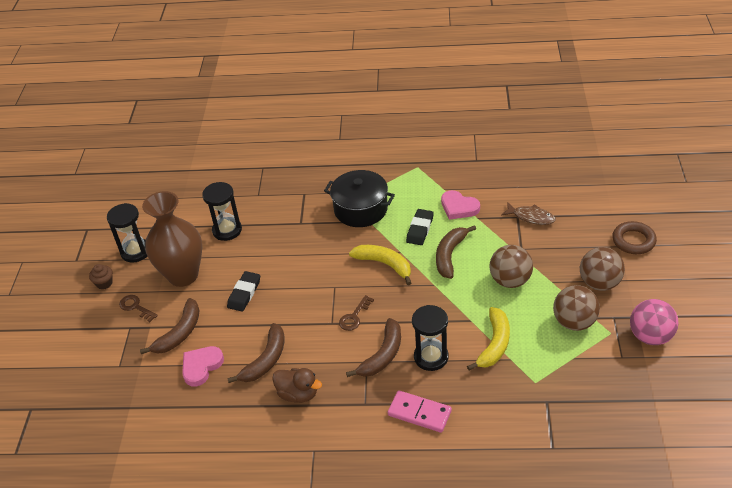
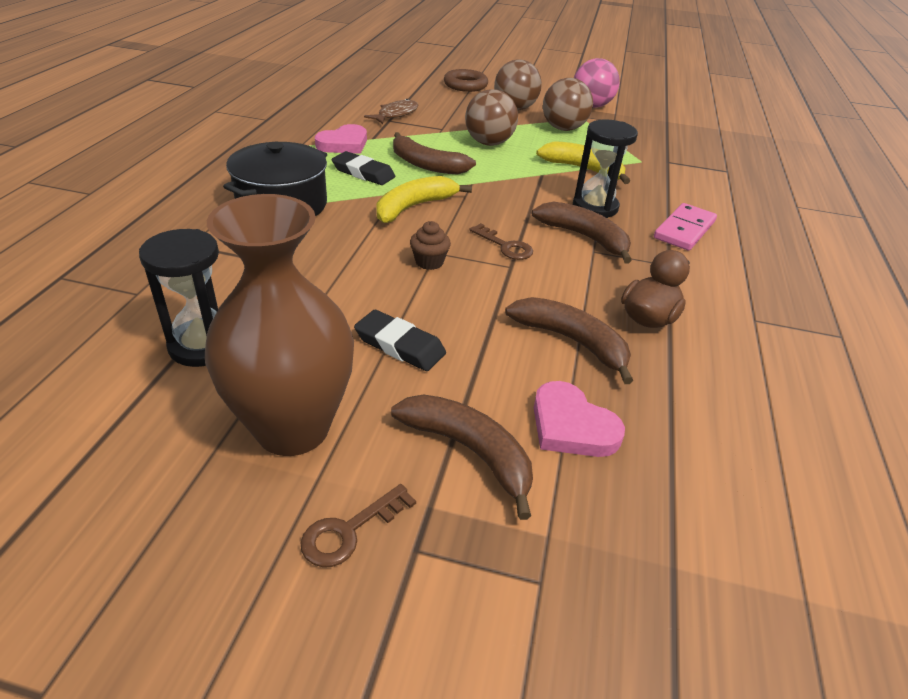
camera: 85 degrees left, 5 degrees down
(104, 283) = (212, 606): brown cupcake -> brown cupcake (429, 262)
(135, 252) = (137, 517): black hourglass -> none

